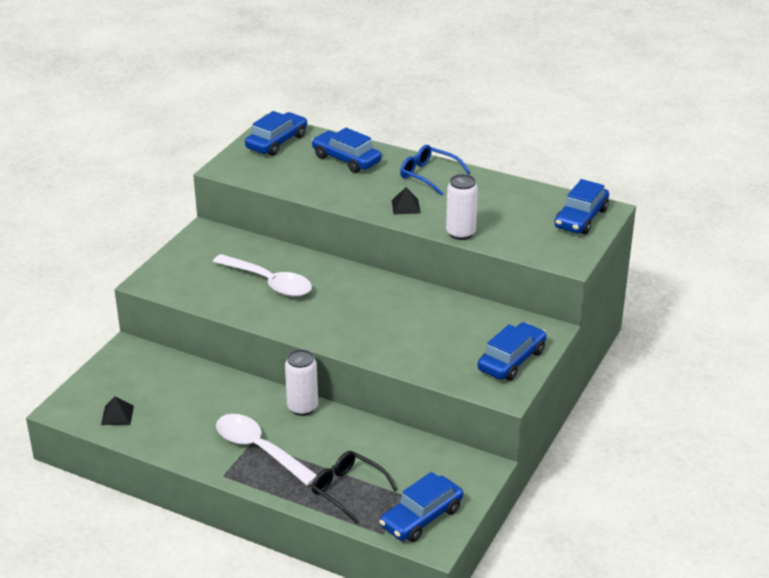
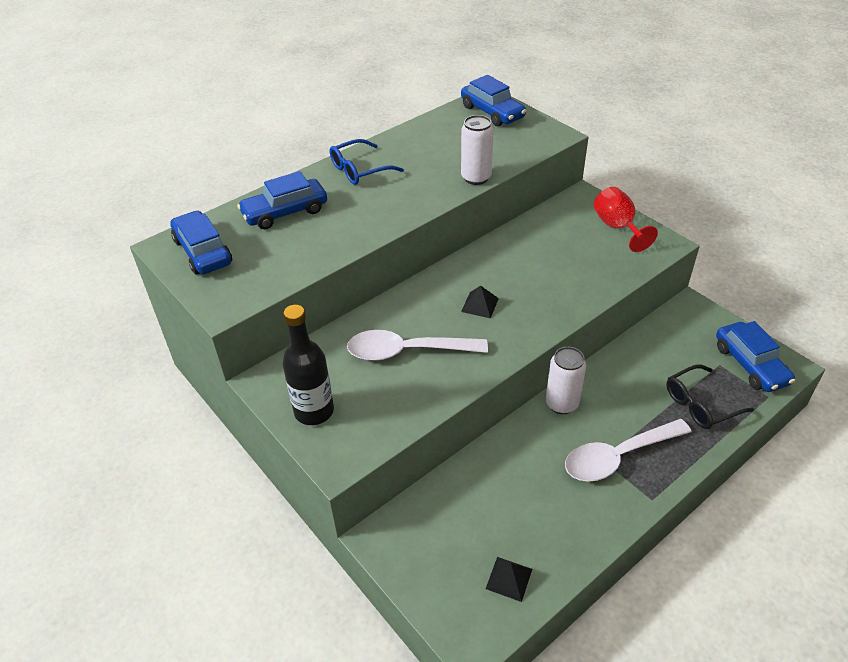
camera: 65 degrees left, 10 degrees up
(187, 259) = (314, 411): none -> black bottle
(269, 283) = (407, 351): white spoon -> white spoon turned 150 degrees counterclockwise
(405, 206) = (406, 197): black pyramid -> black pyramid (479, 305)
(512, 360) = (617, 227): blue car -> red goblet

